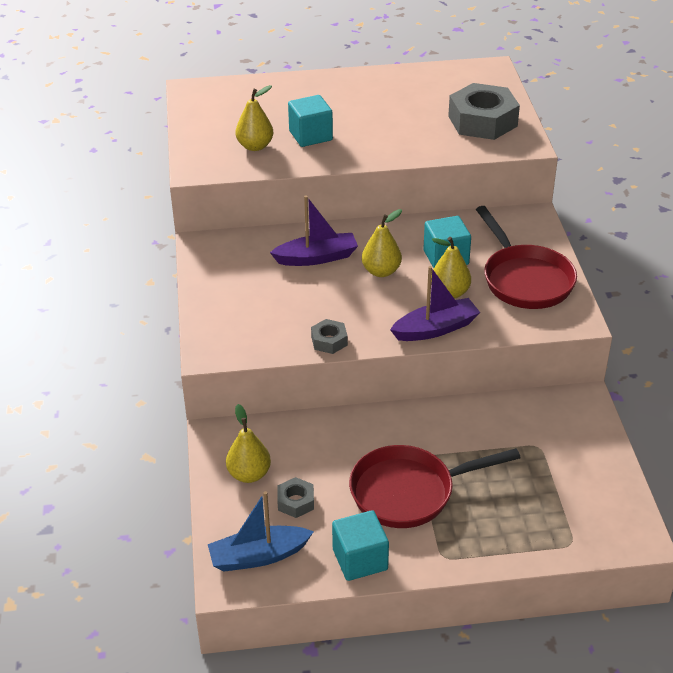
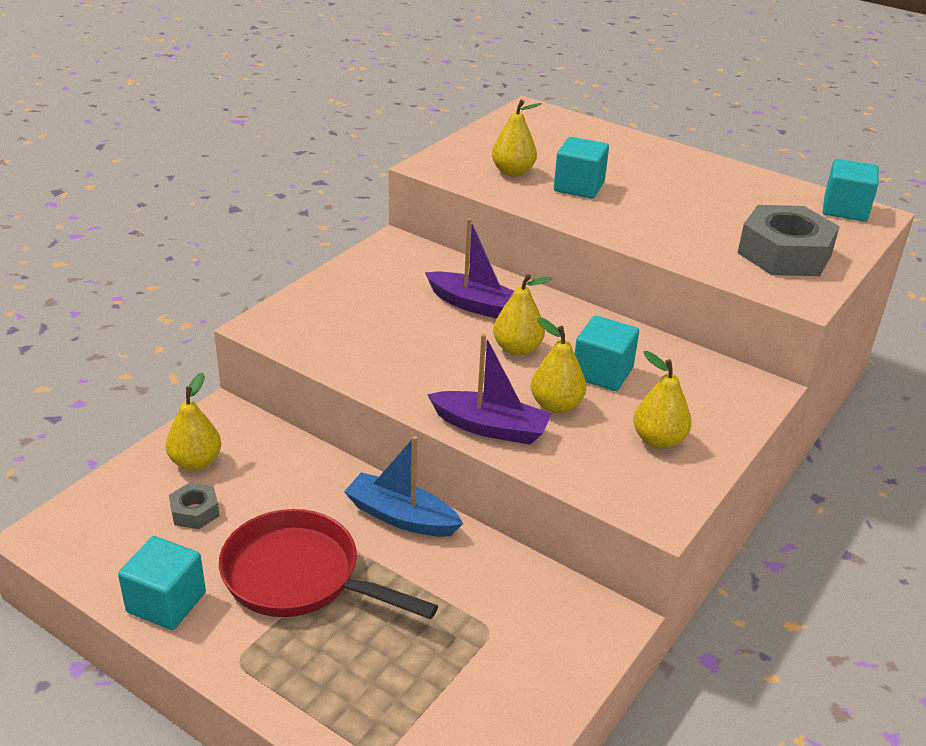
camera: 40 degrees right, 5 degrees down
(258, 556) = (97, 533): blue boat -> blue boat (401, 517)
(329, 341) = (374, 377): grey nut -> none
(473, 72) = (845, 209): none -> turquoise cube
(525, 279) = (658, 440): red pan -> yellow pear

